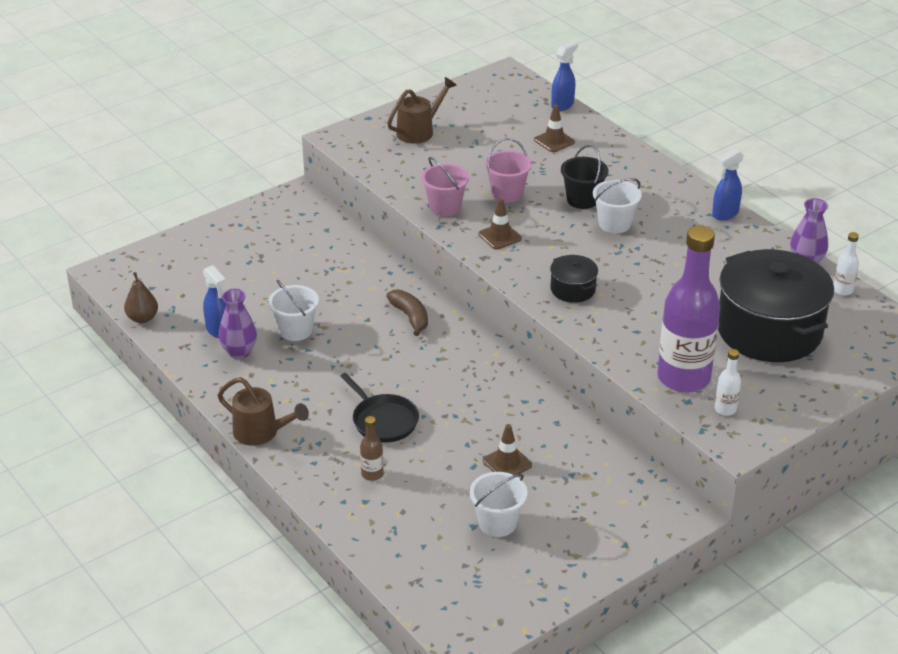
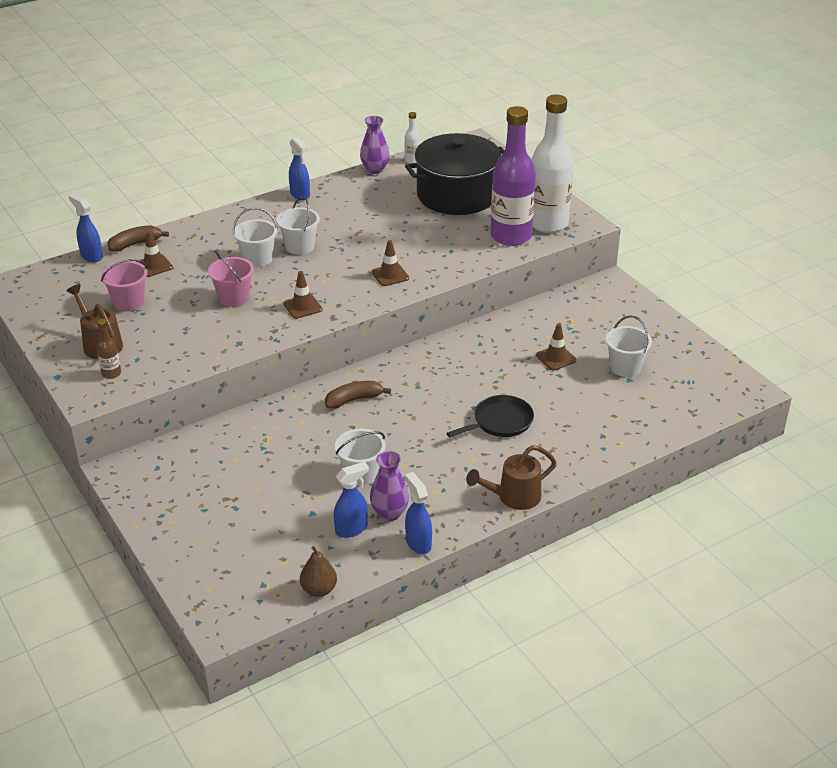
camera: 85 degrees left, 0 degrees up
(198, 372) = (418, 543): none -> blue spray bottle
(261, 433) = (513, 497): brown watering can -> brown watering can turned 150 degrees counterclockwise
(372, 474) = (569, 430): brown bottle -> brown bottle (111, 373)
(445, 207) = (245, 335): pink bucket -> pink bucket (129, 302)
(573, 289) = (390, 275): black pot -> brown traffic cone
(582, 200) = (257, 259): black bucket -> white bucket
(591, 125) = (135, 244): none -> brown banana
(725, 409) = (547, 223): white bottle -> white bottle, size x2.45

